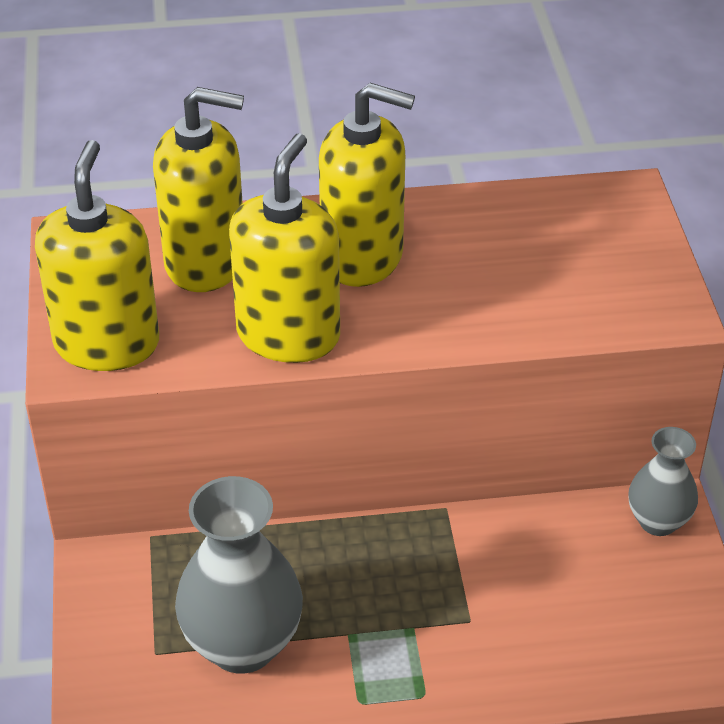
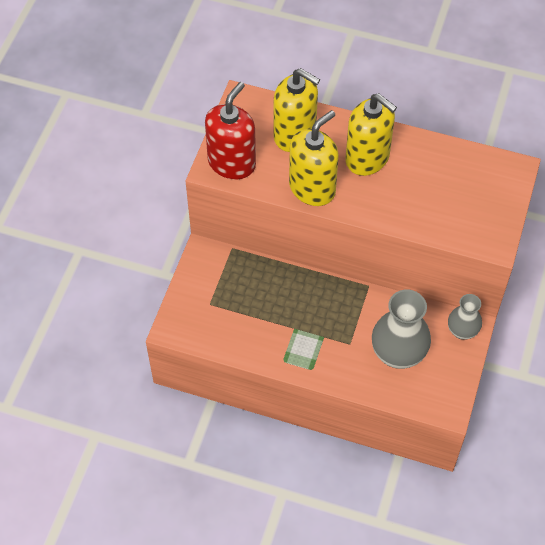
camera: 25 degrees right, 15 degrees up
(107, 344) = (232, 163): yellow soap dispenser -> red soap dispenser
(242, 645) = (247, 315): grey vase -> grey vase (398, 354)

